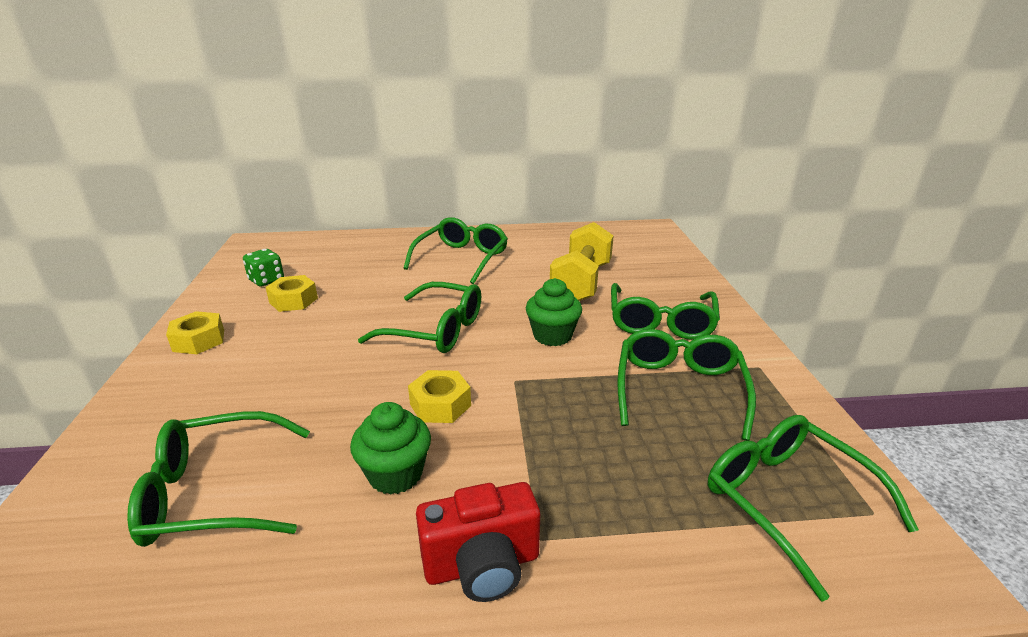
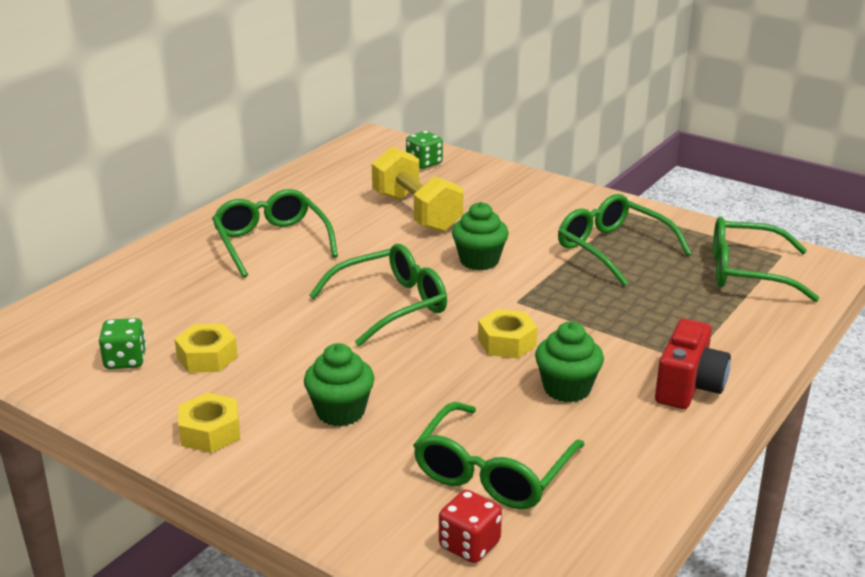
camera: 50 degrees left, 0 degrees up
(80, 534) = (469, 545): none -> red dice
(261, 376) = (340, 412): none -> green cupcake
(655, 256) = (424, 163): none -> green dice
(660, 322) = (525, 213): green glasses -> none

